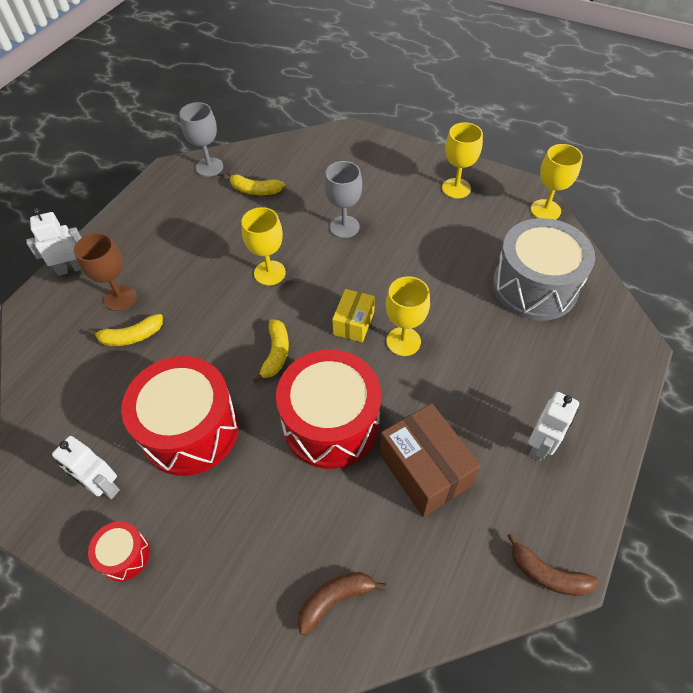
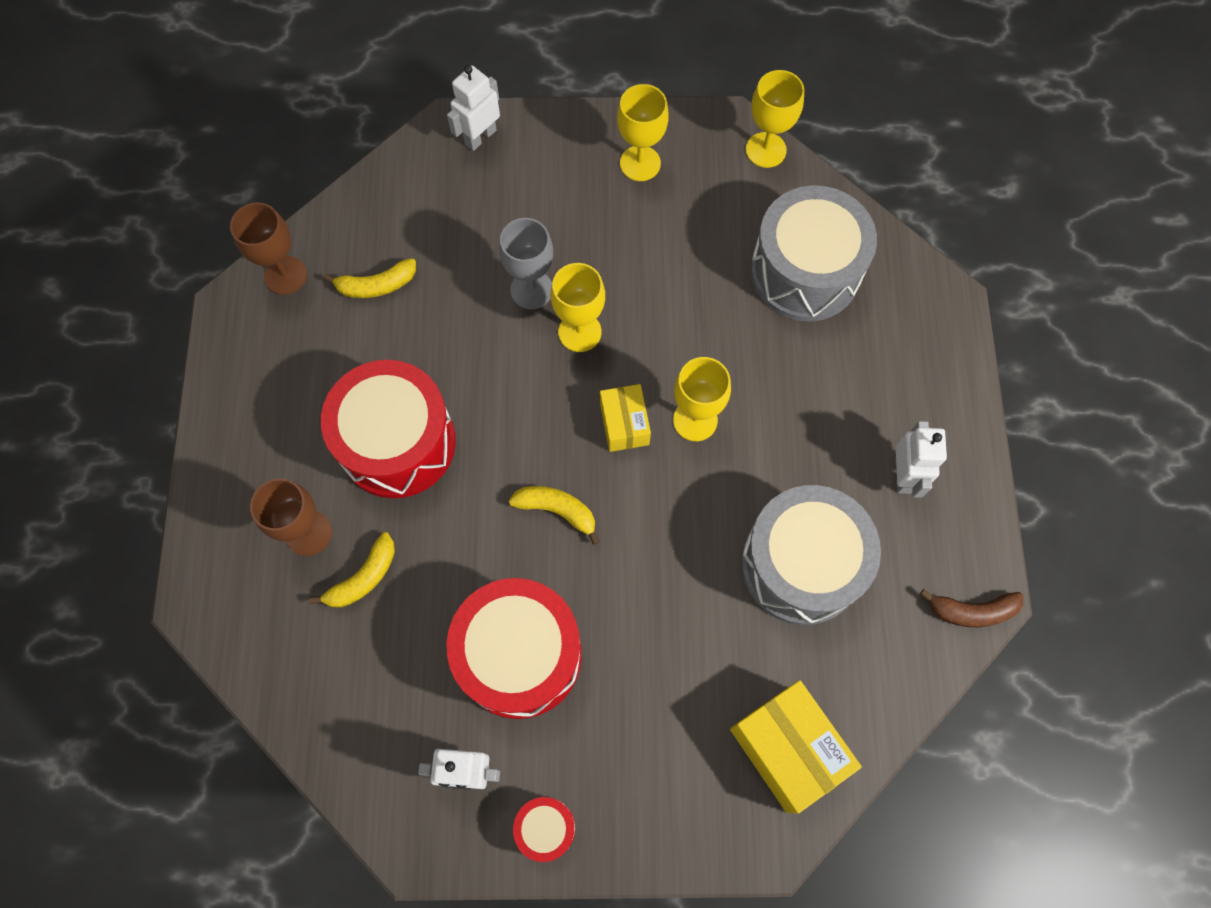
camera: 30 degrees left, 15 degrees up
(71, 269) = (208, 525): white robot -> white robot (480, 137)
(209, 167) = (285, 275): grey goblet -> brown goblet
(269, 273) = (478, 404): yellow goblet -> yellow goblet (579, 332)
(276, 354) = (557, 510): yellow banana -> yellow banana turned 45 degrees counterclockwise
(331, 423) = (672, 564): red drum -> red drum (397, 442)
(335, 599) = (787, 749): brown banana -> yellow box
(425, 469) = (801, 564): brown box -> grey drum

